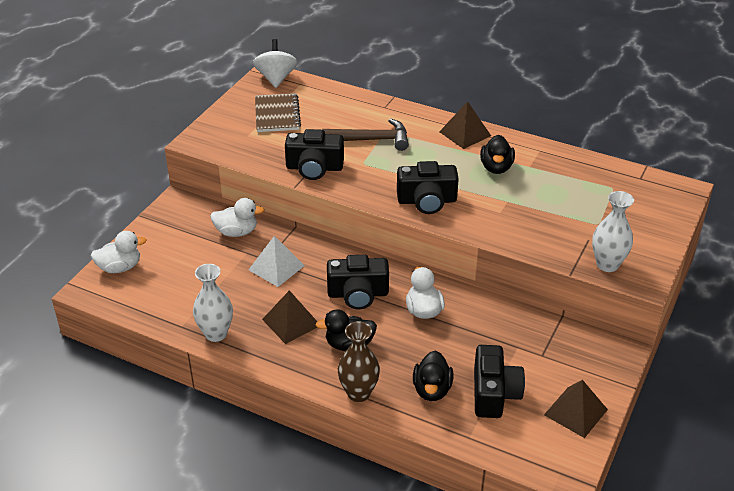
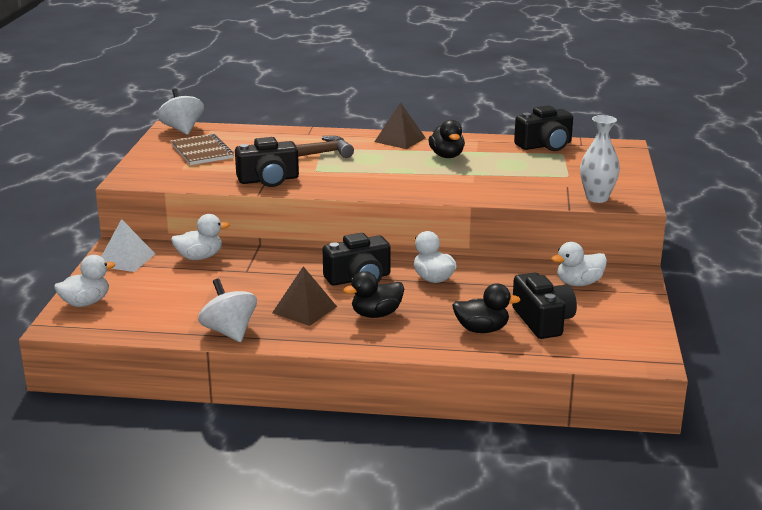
camera: 20 degrees left, 15 degrees down
(216, 334) = (229, 332): white vase -> white spinning top
(276, 267) = (260, 275): white pyramid -> white pyramid (126, 259)
(358, 393) = (411, 345): brown vase -> none
(427, 201) = (398, 185): black camera -> black camera (545, 145)
(432, 390) = (482, 329): black duck -> black duck turned 75 degrees counterclockwise
(557, 351) = (579, 283): none -> white duck
(575, 412) = (627, 319): brown pyramid -> none

